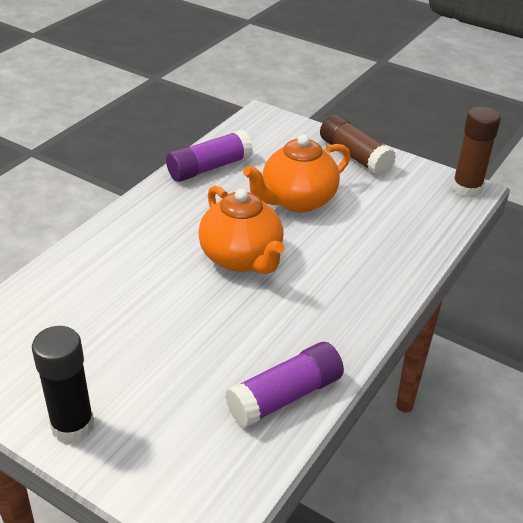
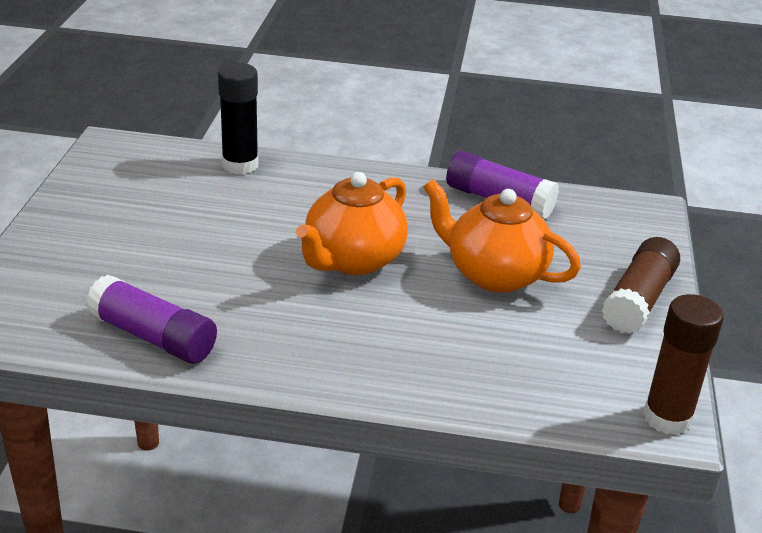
camera: 65 degrees right, 5 degrees down
(72, 425) = (61, 226): black glue stick -> black glue stick (240, 165)

